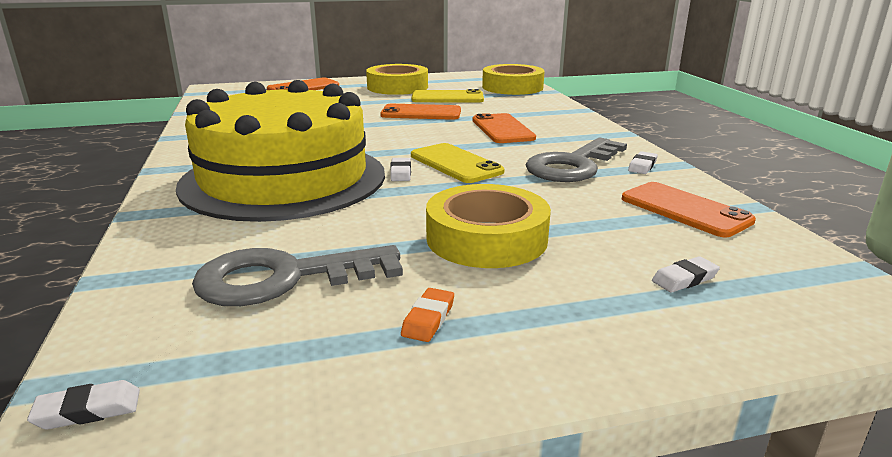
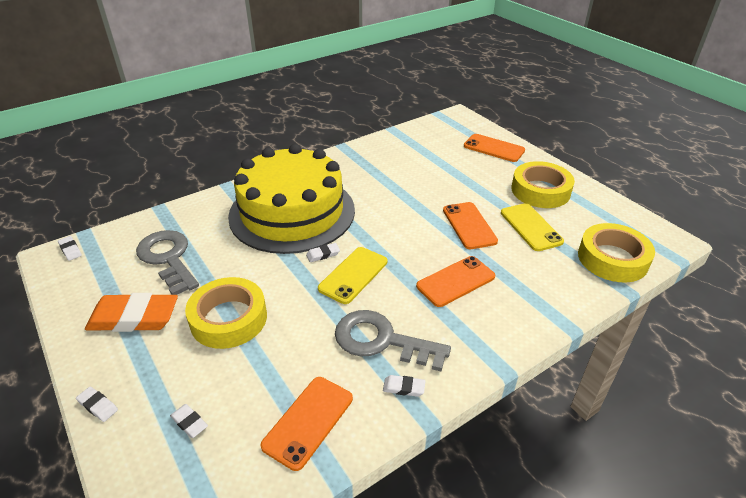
camera: 70 degrees right, 15 degrees up
(428, 319) = (134, 317): orange eraser -> orange eraser, size x2.38
(643, 361) = (98, 406): none -> white eraser

